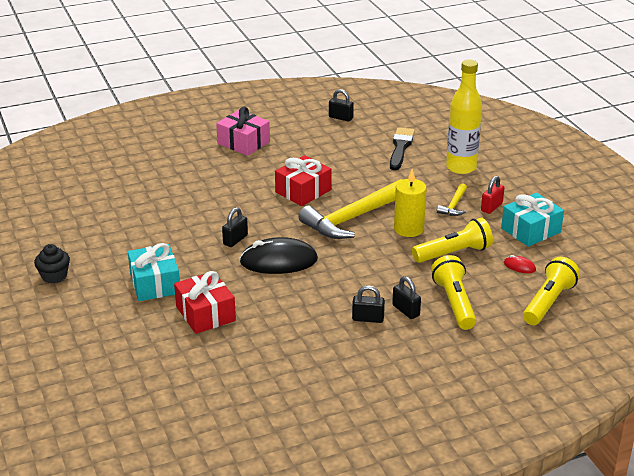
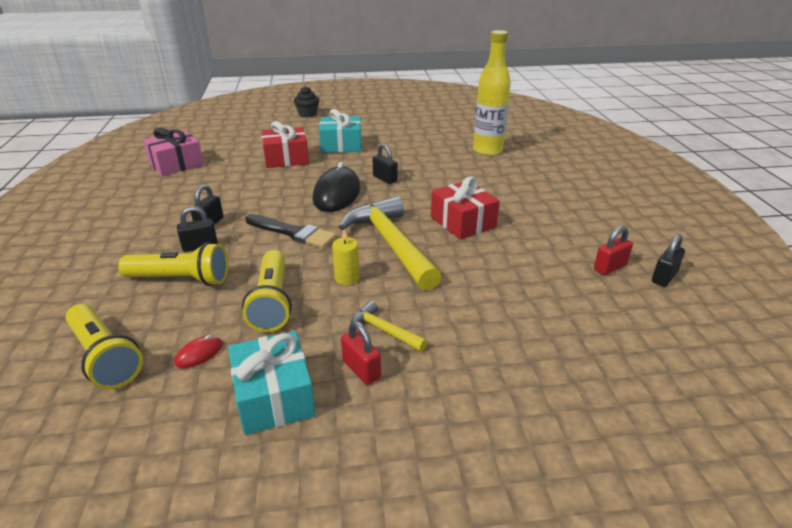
camera: 105 degrees right, 0 degrees up
(54, 276) = (375, 118): black cupcake -> black cupcake (307, 114)
(243, 143) = (582, 201): pink gift -> pink gift (176, 164)
(339, 134) = (610, 267): none -> red padlock
(400, 147) = (569, 316): black brush -> black brush (293, 233)
(408, 229) = (347, 278): yellow candle -> yellow candle, size x0.62
(461, 167) = (495, 367): yellow bottle -> yellow bottle (487, 150)

